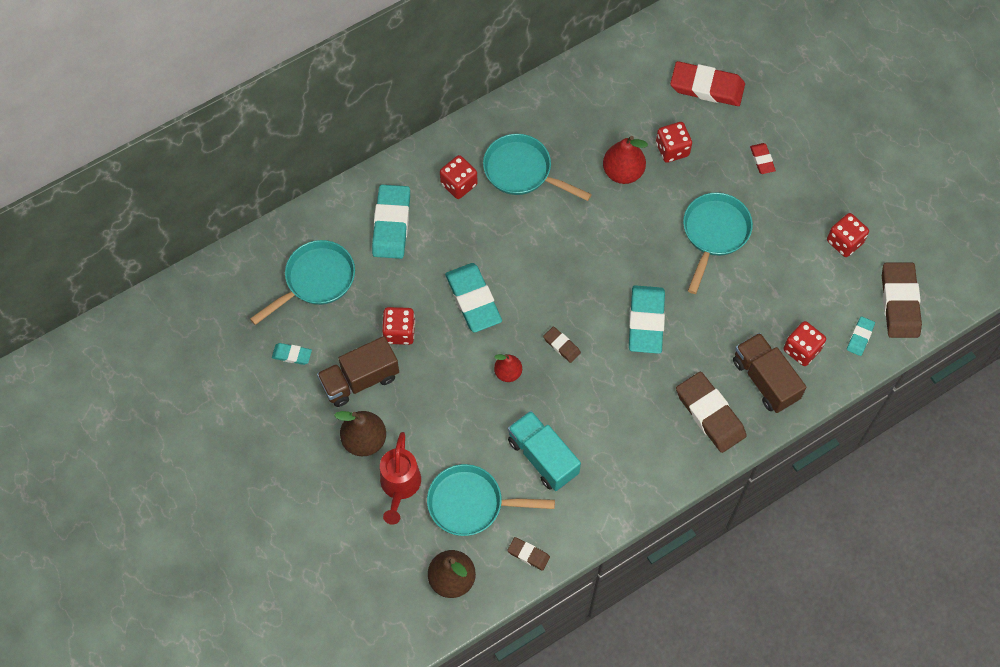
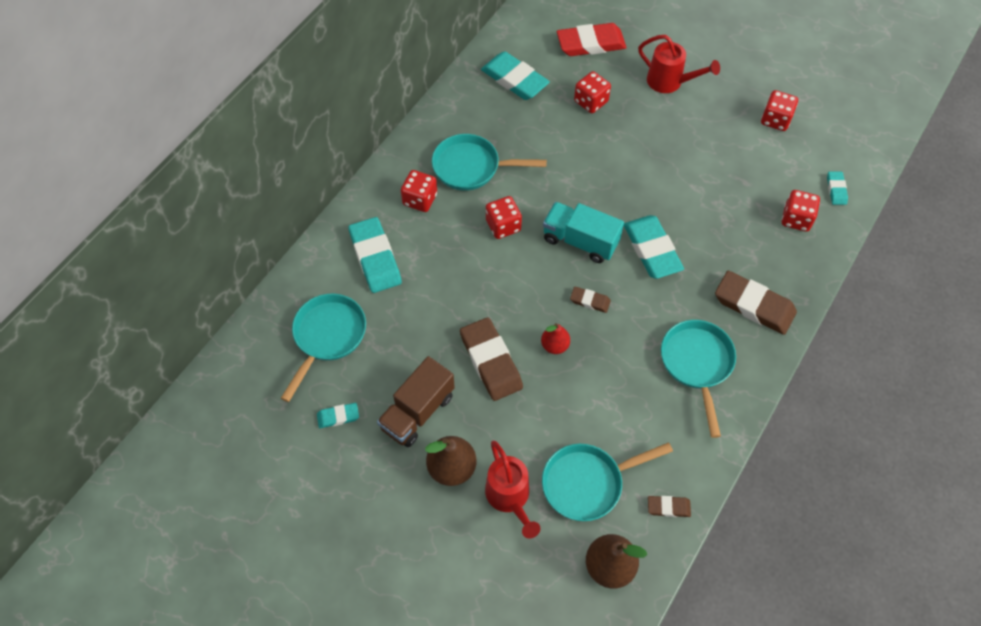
camera: 25 degrees left, 5 degrees down
(399, 332) = (433, 351): red dice -> red dice (503, 226)
(473, 300) = (487, 294): turquoise eraser -> turquoise eraser (514, 79)
(543, 457) = (629, 408): turquoise truck -> turquoise truck (580, 241)
(623, 172) = (559, 135): red pear -> none
(714, 233) = (666, 154): turquoise pan -> turquoise pan (697, 364)
(762, 160) = (669, 82): red eraser -> red watering can
(765, 380) = (782, 256): brown truck -> none
(899, 302) = (849, 149): brown eraser -> brown eraser (491, 361)

